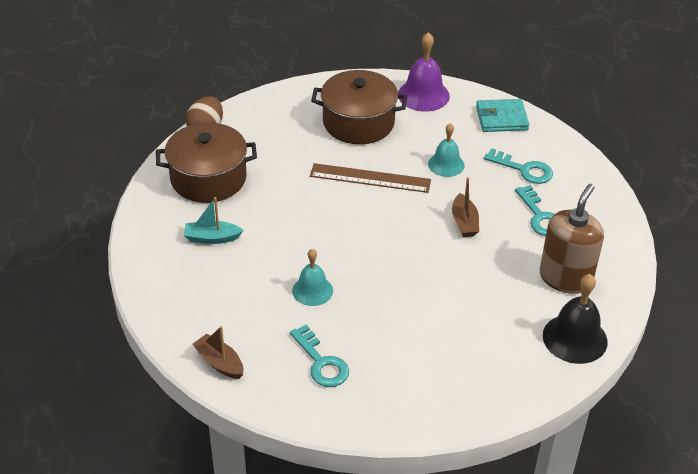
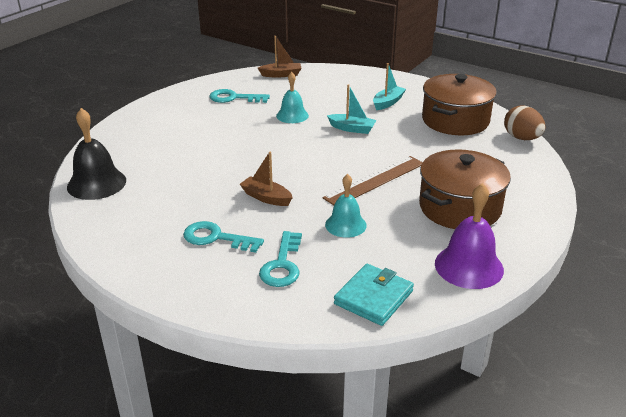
camera: 130 degrees right, 10 degrees down
(295, 234) = (352, 129): none -> turquoise boat
(524, 169) = (282, 265): turquoise key -> turquoise key turned 60 degrees counterclockwise
(565, 278) = (143, 211): brown soap dispenser -> none

